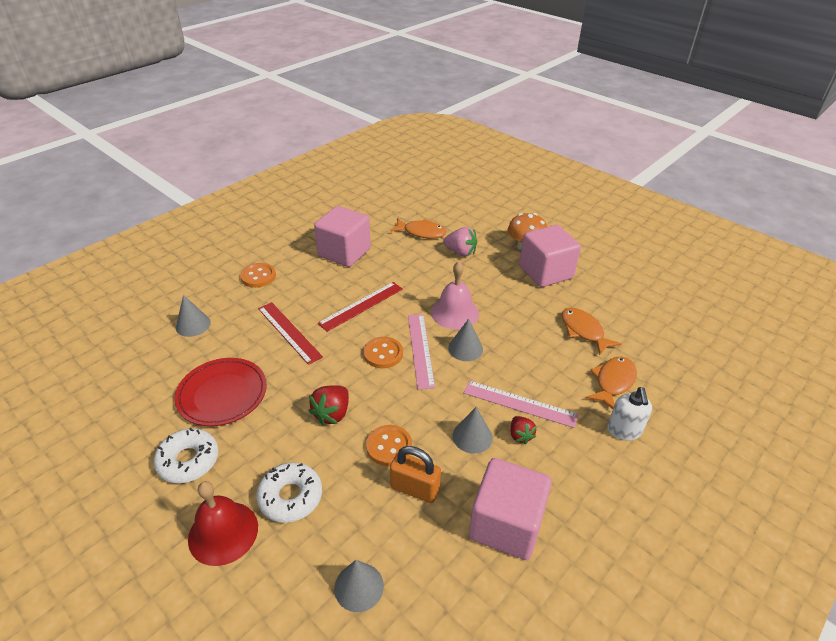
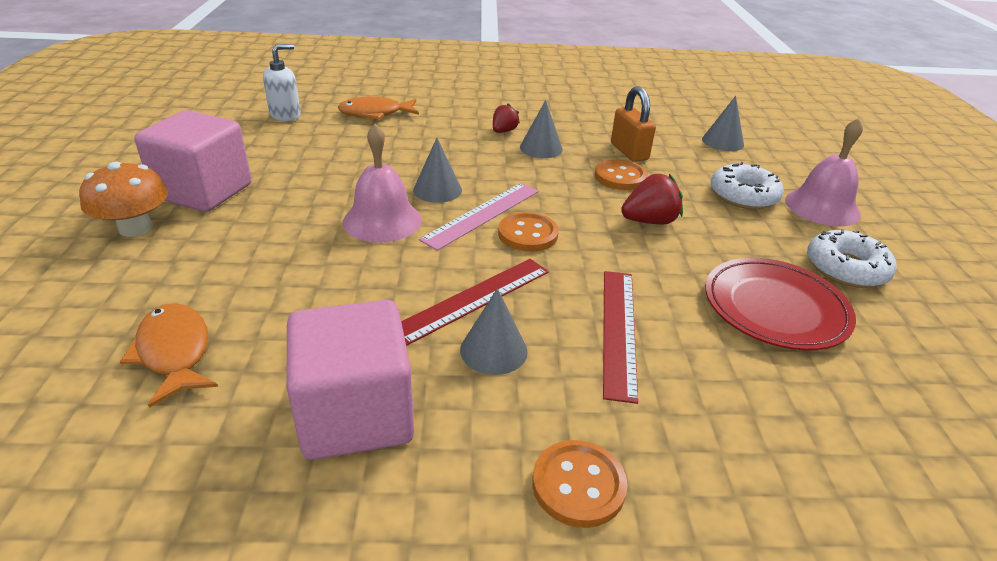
camera: 135 degrees left, 5 degrees down
(193, 325) = (784, 453): grey cone -> grey cone (493, 350)
(223, 532) = (822, 207): red bell -> pink bell
(361, 306) = (473, 299): red ruler -> red ruler turned 45 degrees counterclockwise
(460, 252) = (214, 277): pink strawberry -> none
(506, 524) = (587, 114): pink cube -> none
(519, 404) = (469, 141): pink ruler -> none
(583, 331) = (312, 141): orange fish -> none
(624, 430) = (429, 99): white soap dispenser -> white soap dispenser (285, 115)

